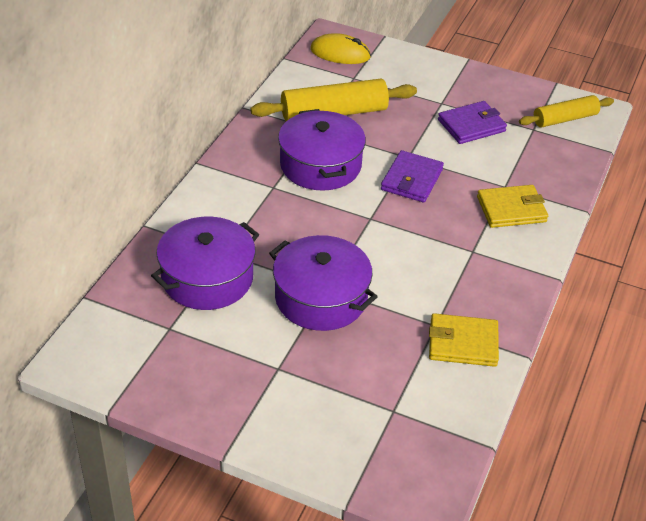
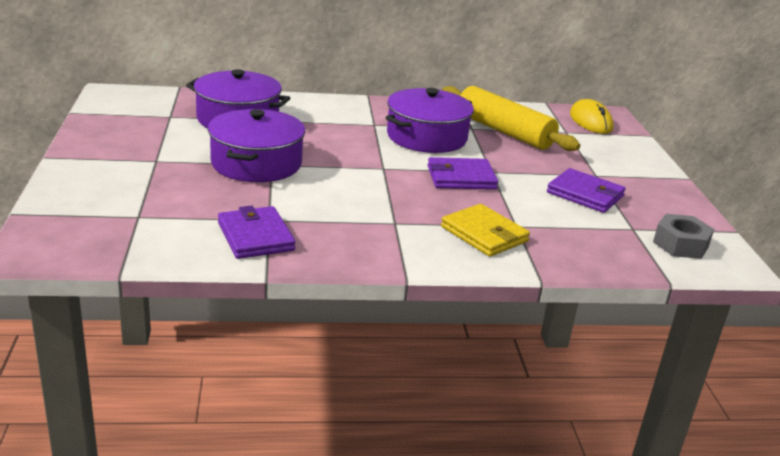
camera: 60 degrees right, 15 degrees down
(463, 343) = (255, 236): yellow wallet -> purple wallet
(565, 119) = (680, 244): yellow rolling pin -> grey nut

